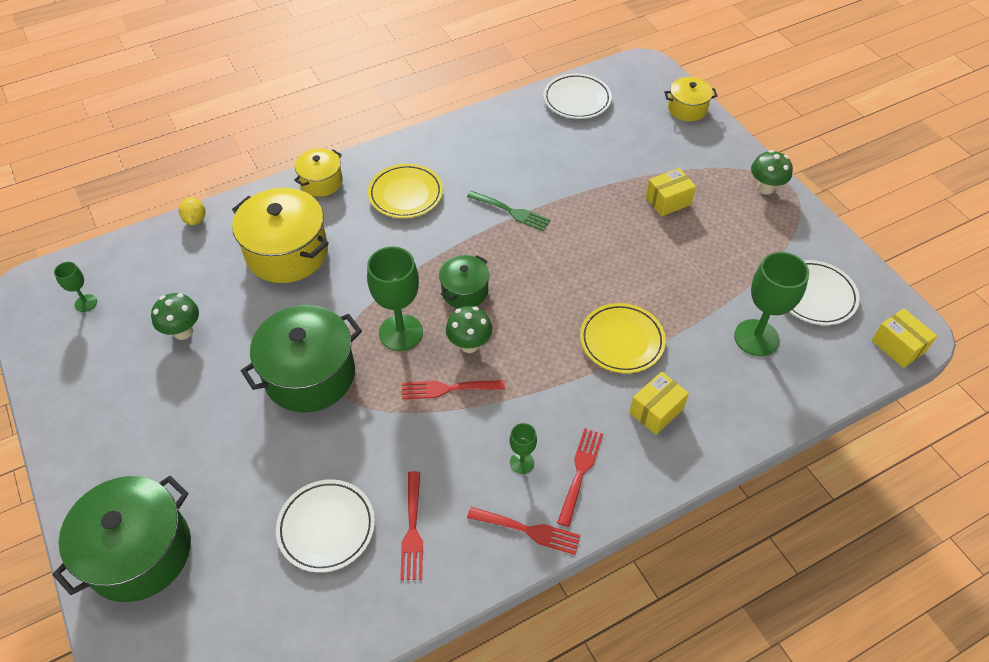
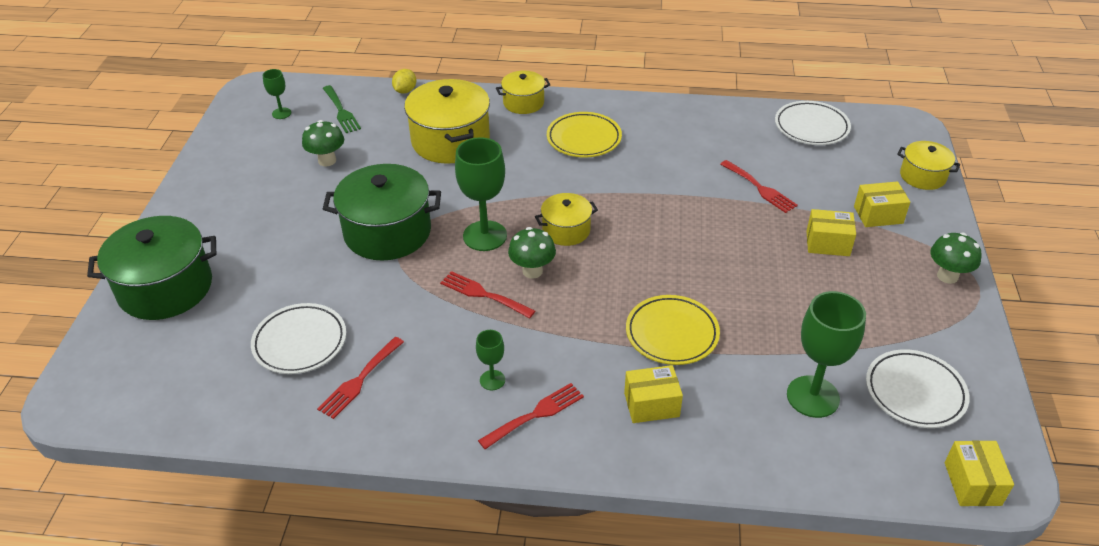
camera: 35 degrees right, 10 degrees down
(465, 291) = (566, 230): green pot -> yellow pot
(511, 211) = (665, 189): green fork -> green fork (341, 111)
(528, 530) = (449, 433): red fork -> red fork (760, 188)
(683, 158) = (878, 215): none -> yellow box

